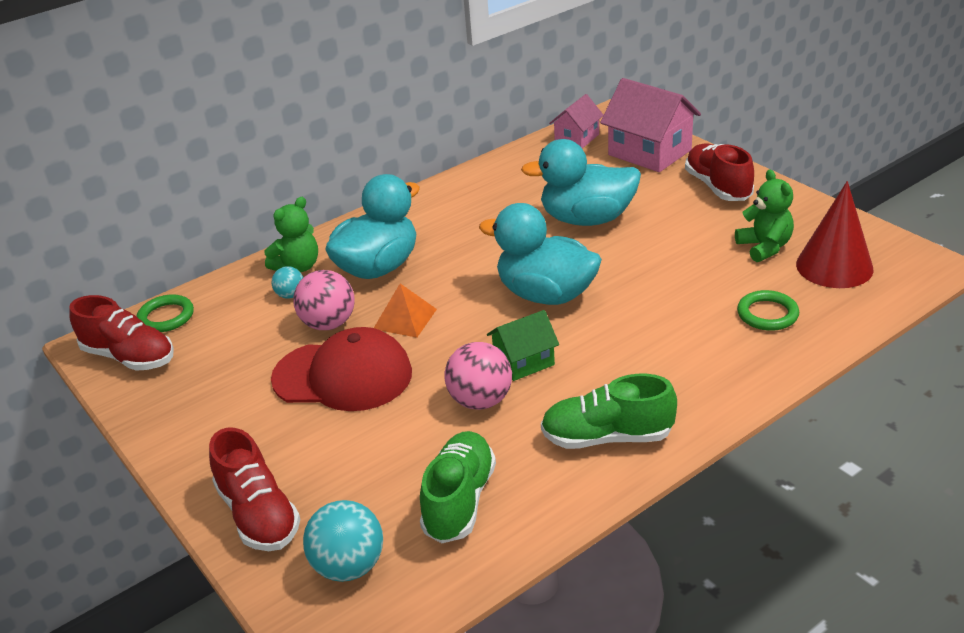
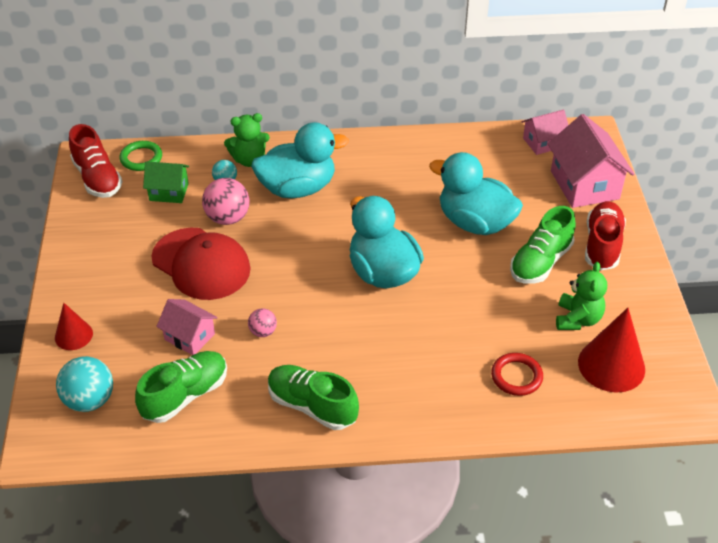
camera: 30 degrees right, 10 degrees up
(258, 514) = (73, 335): red shoe -> red cone
(403, 445) = (189, 337): none -> pink house
(405, 319) = (276, 240): orange pyramid -> none
(480, 401) = (263, 332): pink ball -> pink ball, size x0.56
(524, 361) = (317, 318): green house -> green house (169, 192)
(681, 222) = (540, 262): none -> green shoe
(767, 314) = (516, 376): green ring -> red ring

